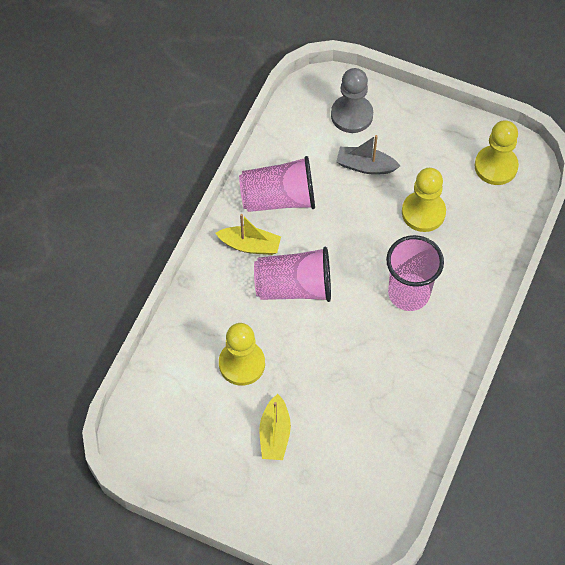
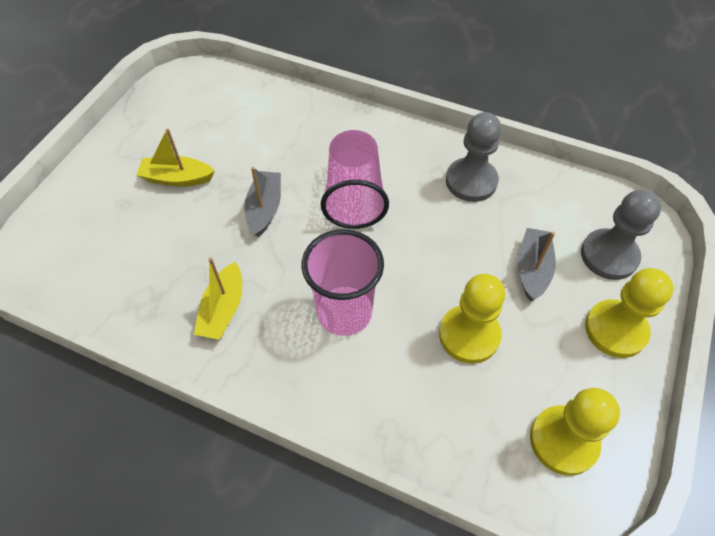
camera: 90 degrees right, 5 degrees down
(242, 364) = (262, 151): yellow pawn -> yellow pawn (615, 330)
(250, 245) = (407, 157): yellow boat -> yellow boat (223, 309)
(278, 198) = (471, 181): pink cup -> grey pawn
(309, 357) = (265, 208): none -> grey boat

